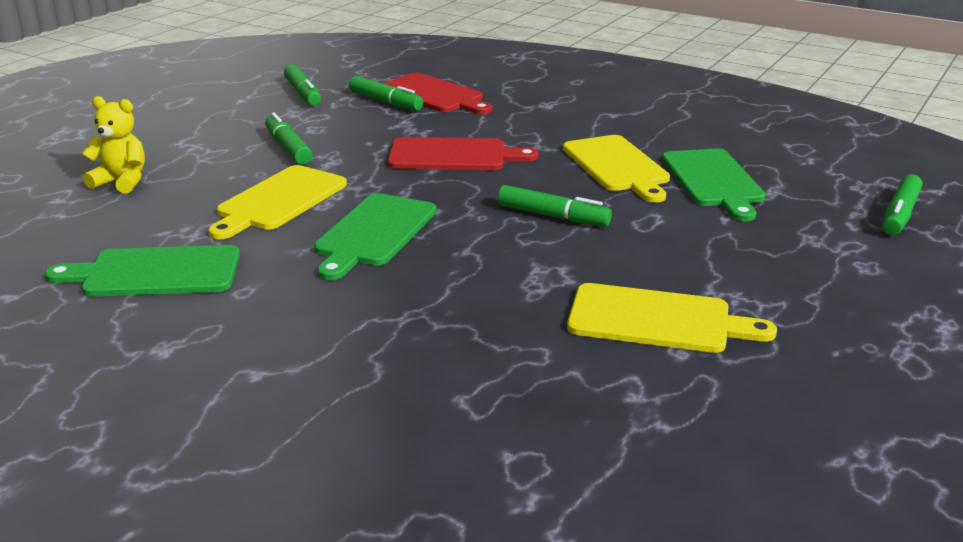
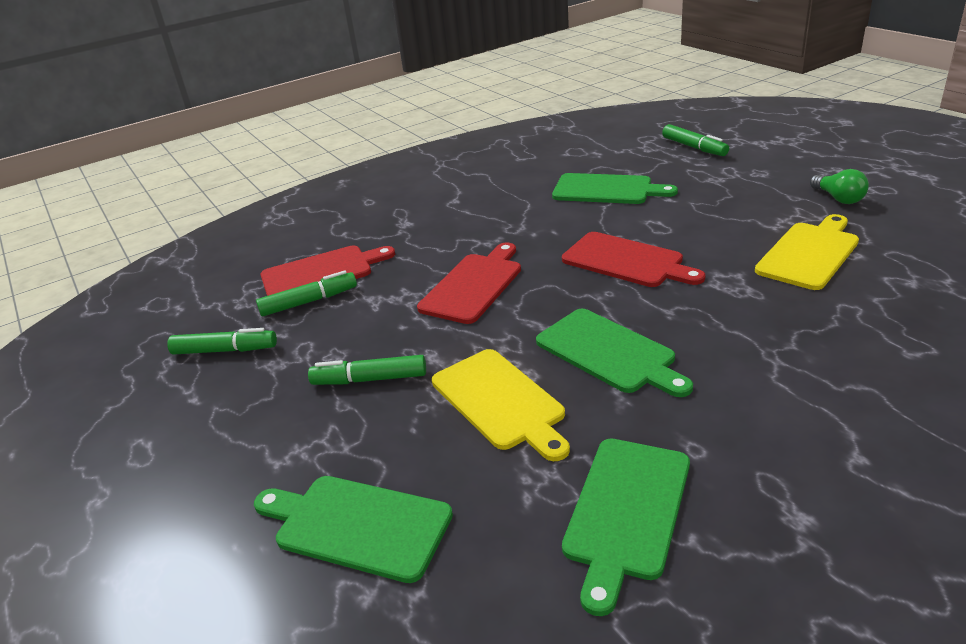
camera: 60 degrees left, 5 degrees up
(121, 182) = (356, 525): yellow teddy bear -> green cutting board
(552, 216) = (627, 261): green marker -> red cutting board
(617, 166) = (555, 218): yellow cutting board -> none
(843, 330) = (838, 198): none -> green light bulb

